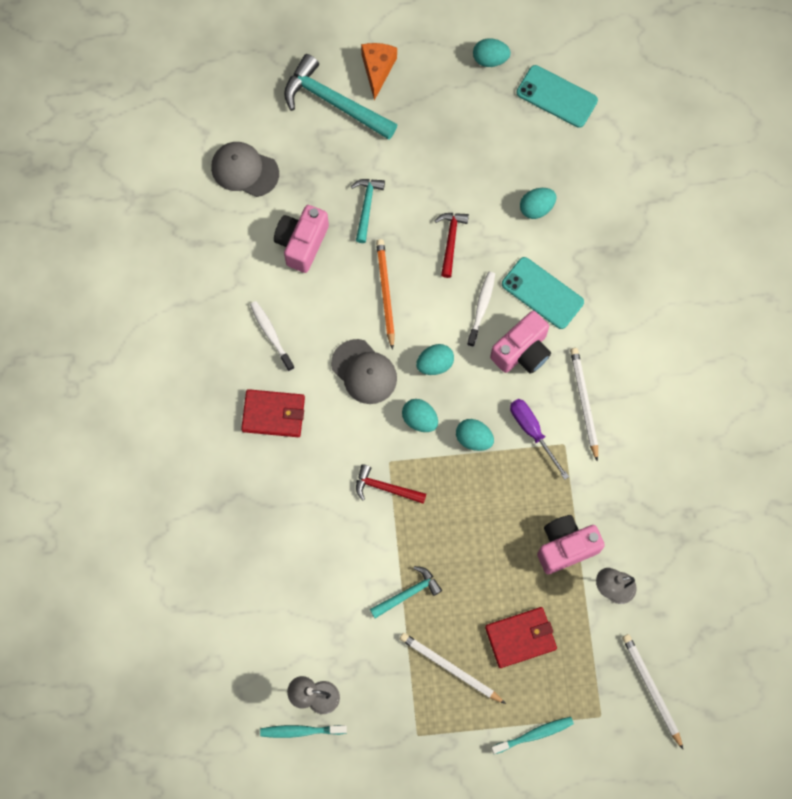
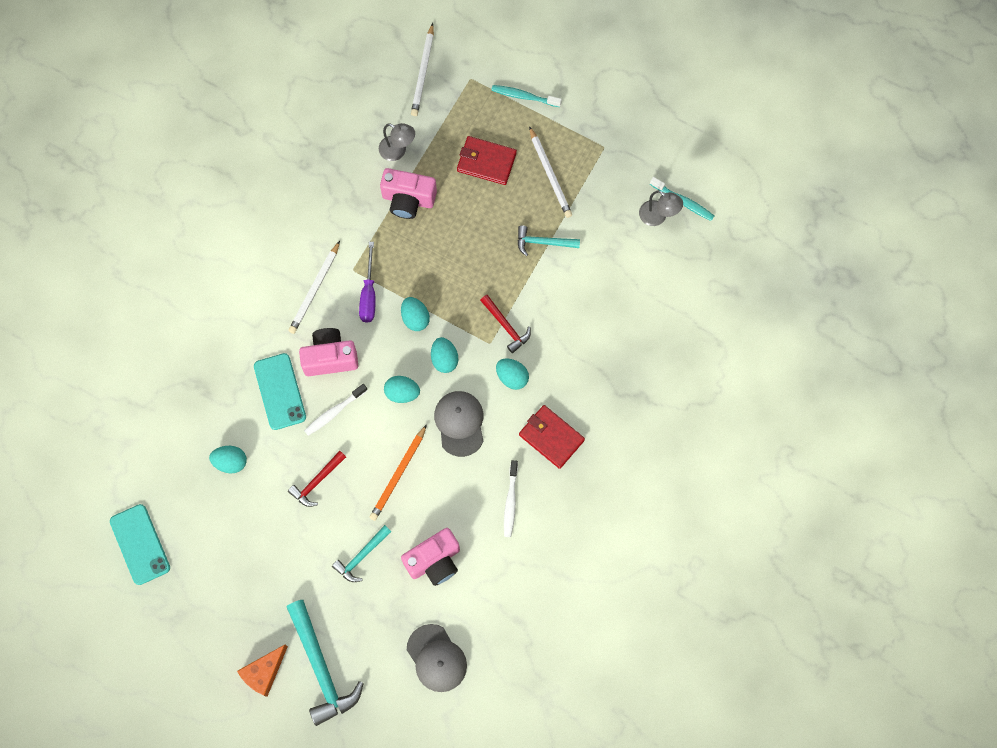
camera: 145 degrees left, 0 degrees up
(490, 59) = (166, 616): turquoise egg -> turquoise egg (512, 377)

